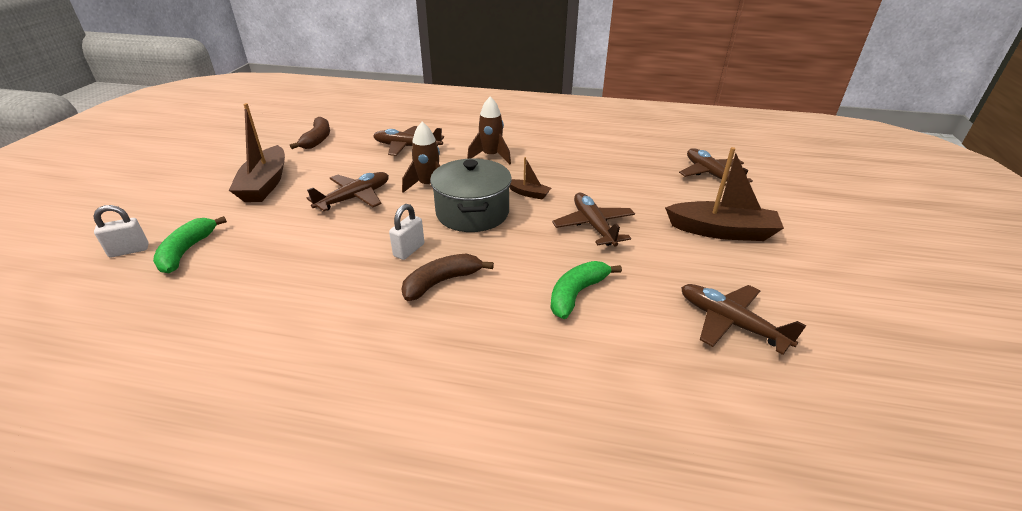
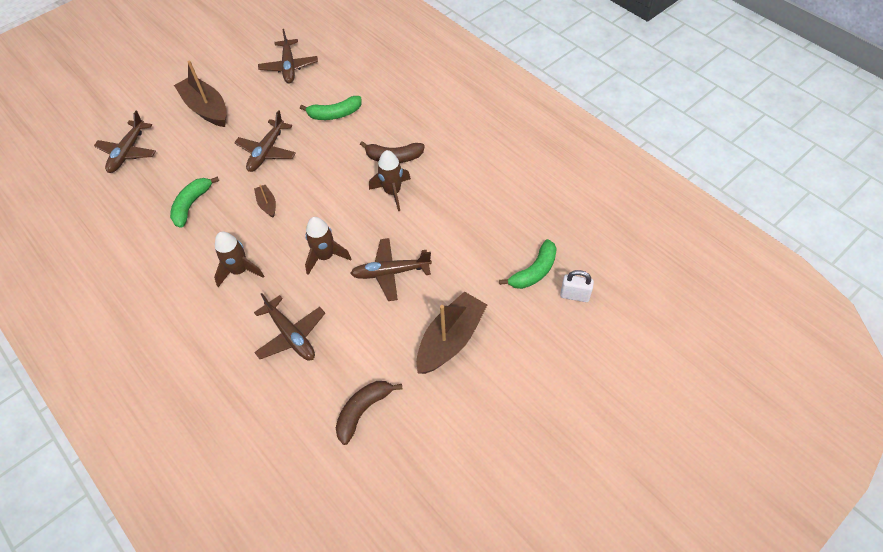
camera: 140 degrees left, 20 degrees up
(409, 250) = (392, 192): white padlock -> brown rocket
(472, 213) = (324, 205): grey pot -> none
(592, 170) = (191, 205): none -> green banana

